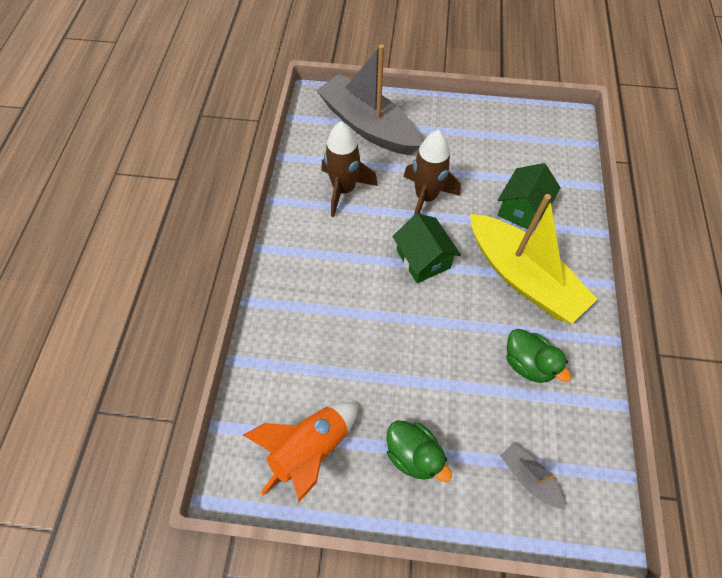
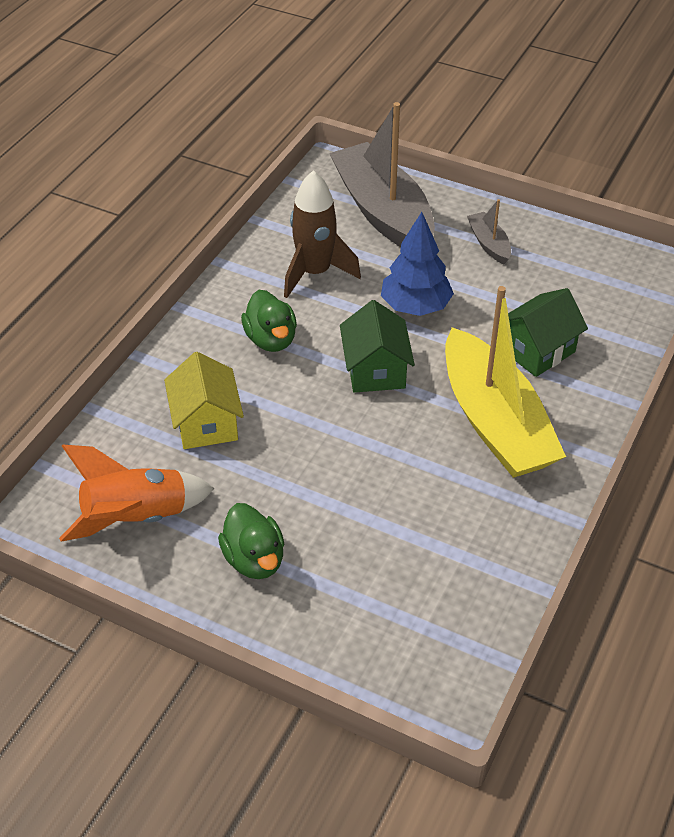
camera: 20 degrees right, 15 degrees down
(324, 345) = (206, 423): none -> yellow house
(426, 197) = (415, 306): brown rocket -> blue tree
(528, 363) = (449, 512): green duck -> green duck (271, 339)
(528, 477) = (383, 624): grey boat -> grey boat (489, 244)

